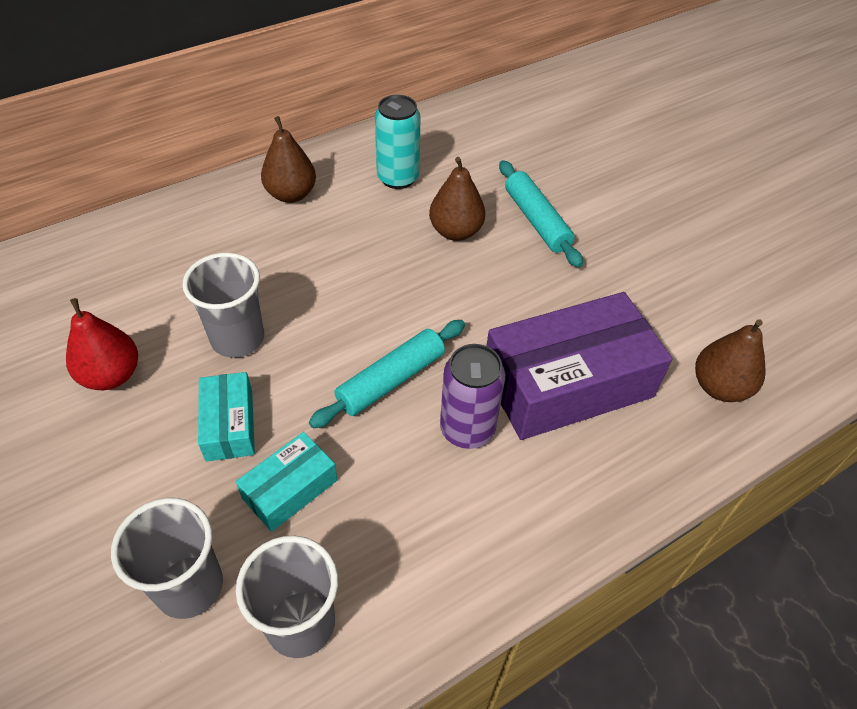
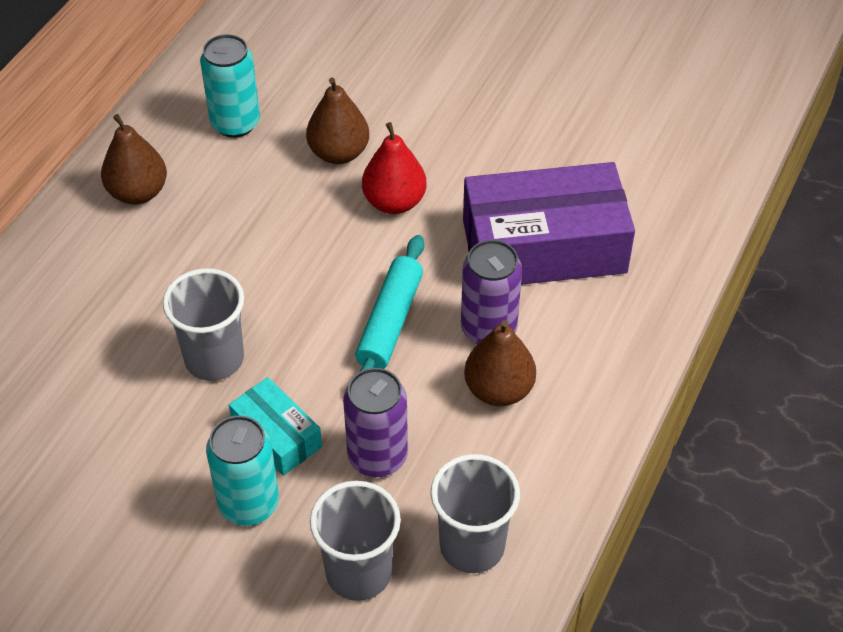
camera: 30 degrees left, 0 degrees up
(111, 375) = (122, 454): red pear -> red pear (394, 202)
(161, 470) = (249, 504): none -> turquoise can
(290, 489) = (377, 456): turquoise box -> purple can
(536, 221) = (408, 105): turquoise rolling pin -> none
(567, 383) = (544, 246): purple box -> purple box turned 45 degrees clockwise
(719, 387) = (669, 187): brown pear -> brown pear (498, 390)

